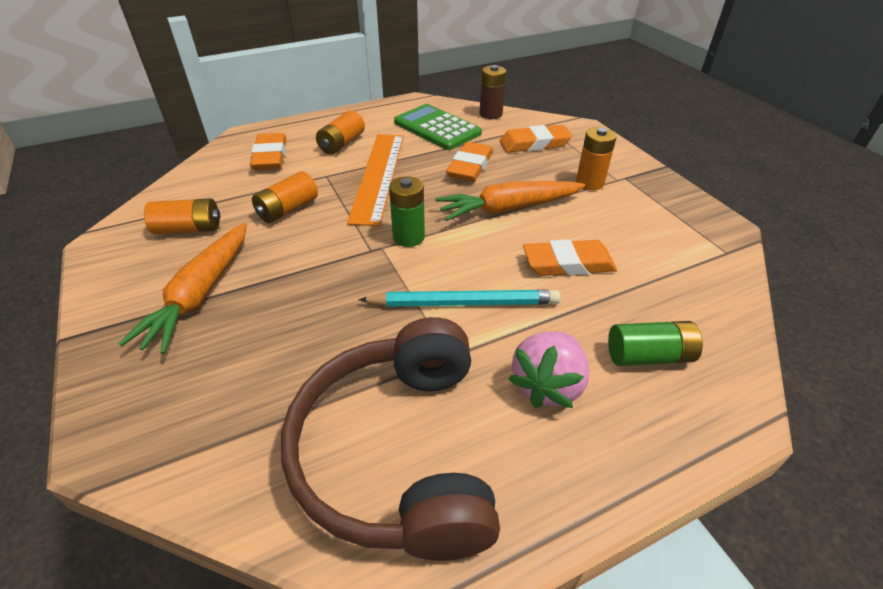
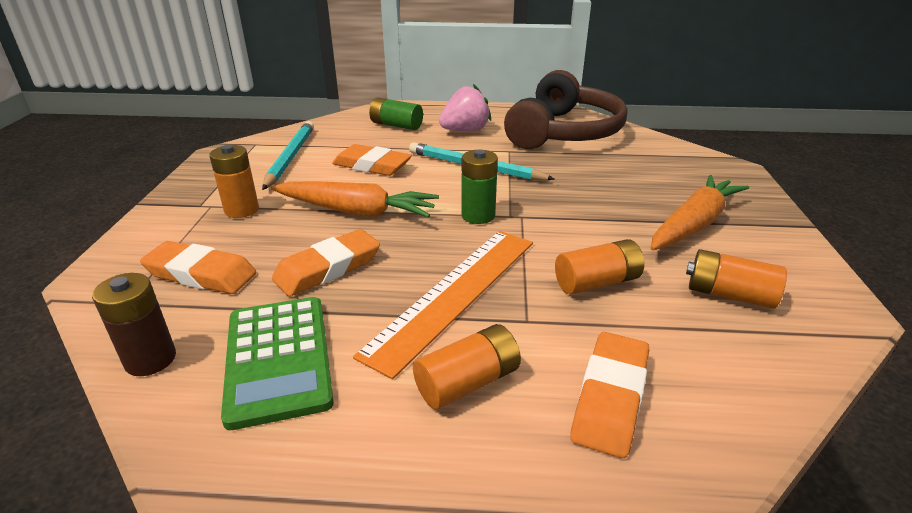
camera: 150 degrees left, 10 degrees down
(658, 246) = (290, 157): none -> turquoise pencil

